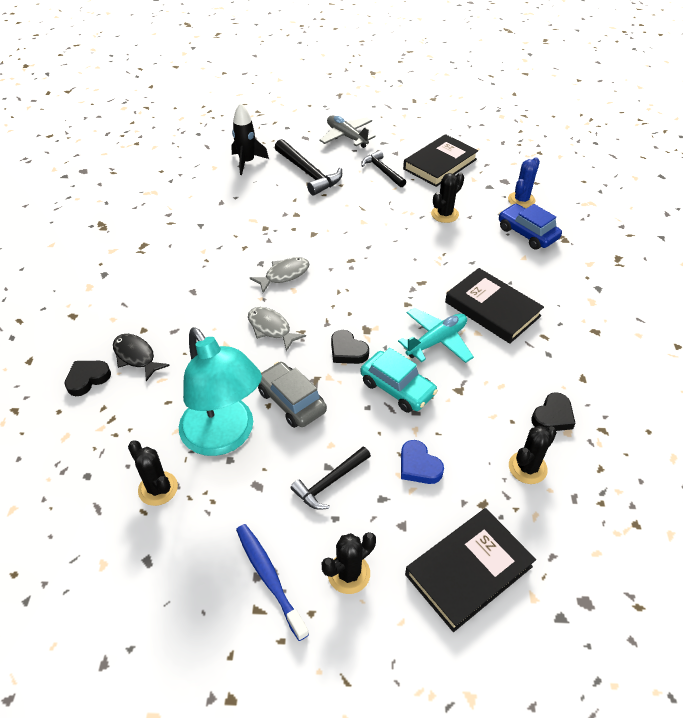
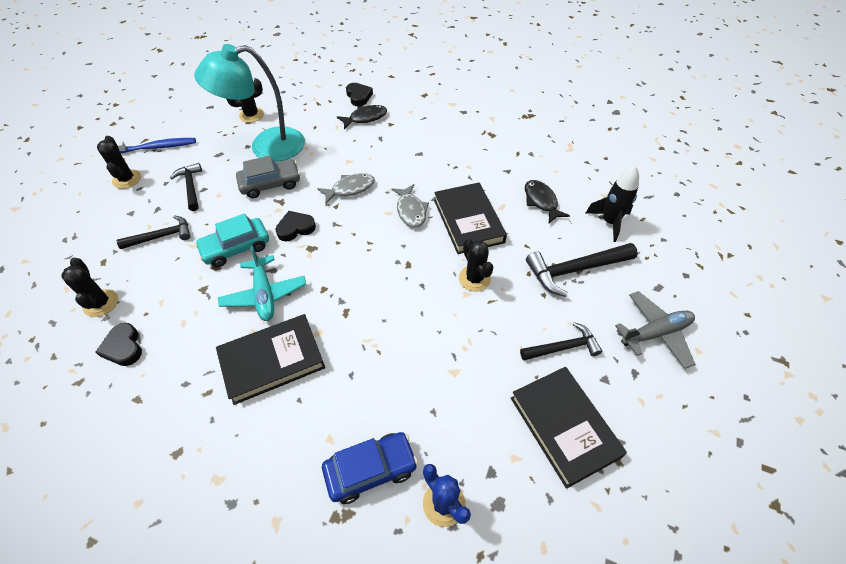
camera: 110 degrees right, 5 degrees up
(236, 199) = (541, 201): none -> black fish
(418, 466) = (162, 236): blue heart -> black hammer
(444, 214) = (448, 383): black cactus -> black cactus (474, 278)
(468, 570) = (72, 235): black book -> black book (468, 221)

